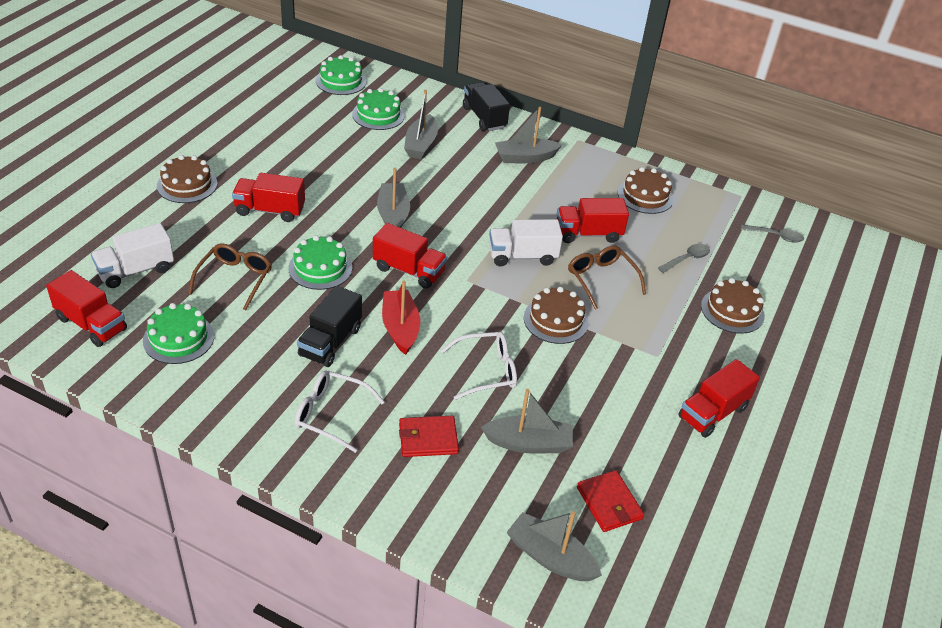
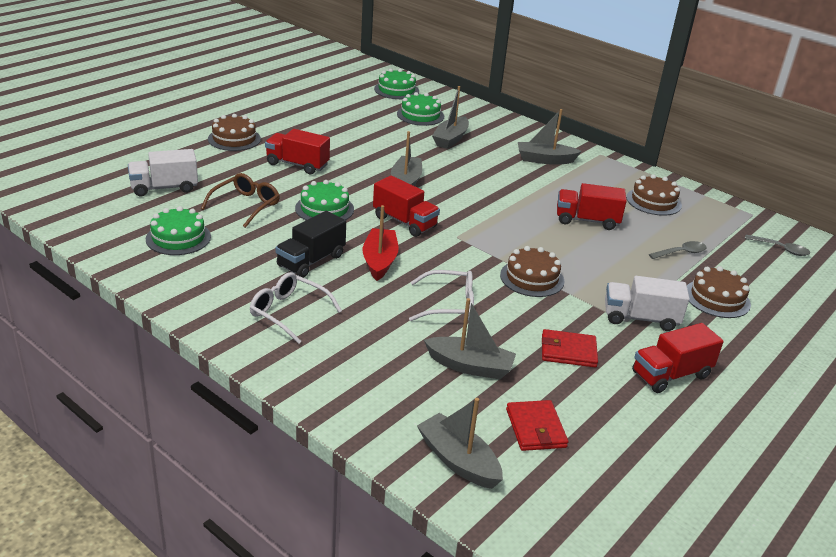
camera: 15 degrees right, 10 degrees down
(91, 324) = (110, 217): red truck -> none
(428, 438) = (372, 345): red wallet -> red wallet (568, 351)
(484, 118) = (516, 128): black truck -> none
(522, 256) = (516, 227): white truck -> white truck (640, 318)
(601, 279) = (588, 255): brown glasses -> none

